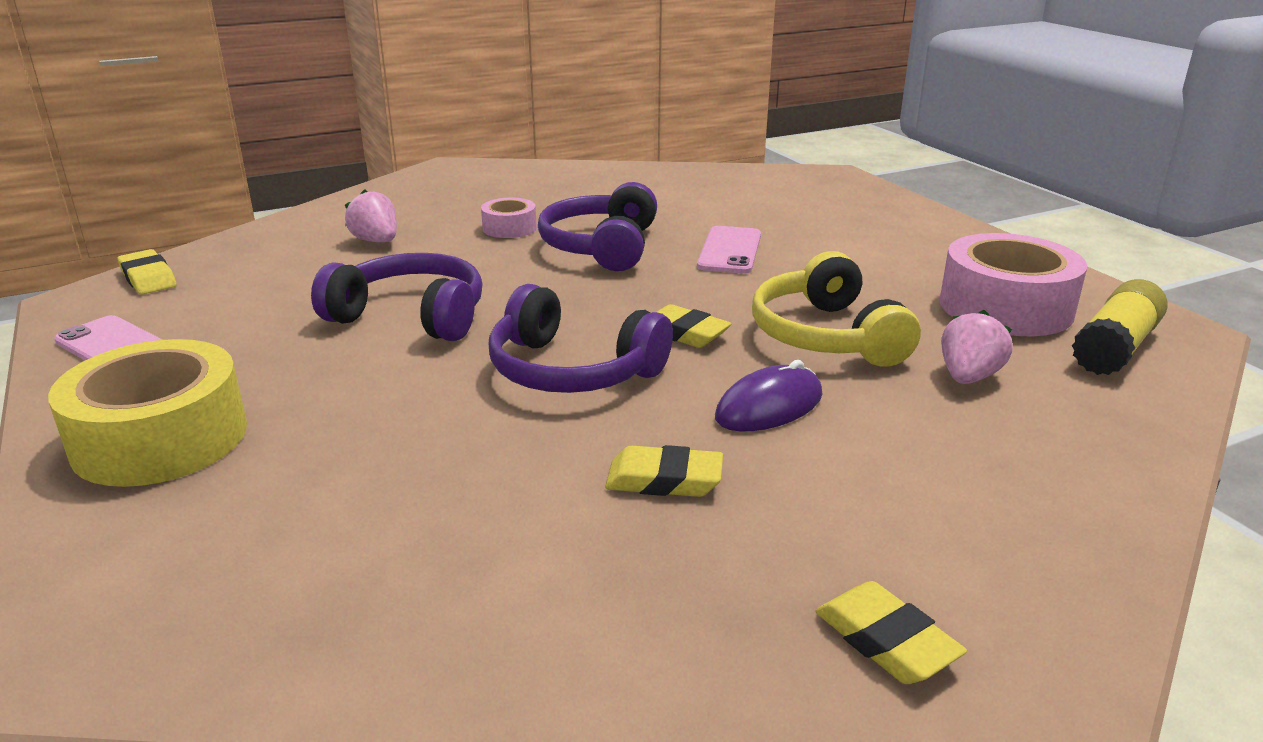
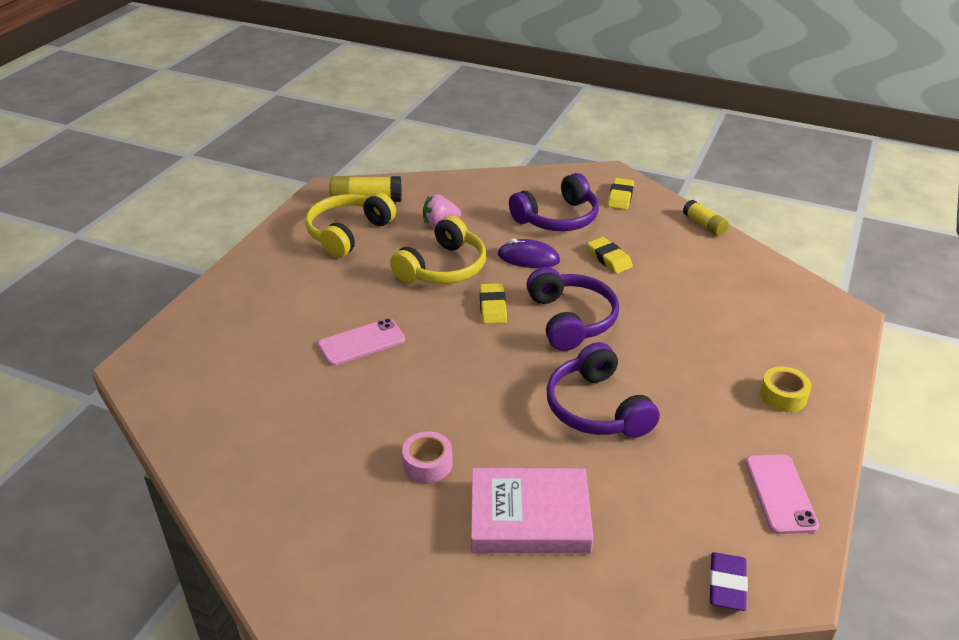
camera: 130 degrees left, 10 degrees up
(148, 278) = (727, 585): yellow eraser -> purple eraser
(160, 438) = (783, 396): yellow tape -> yellow tape, size x0.51
(376, 241) = (529, 517): pink strawberry -> pink book
(602, 247) = (413, 397): purple headphones -> purple headphones (557, 218)
(608, 701) = (704, 225): none -> yellow glue stick
(1005, 307) = (348, 233): pink tape -> yellow headphones

